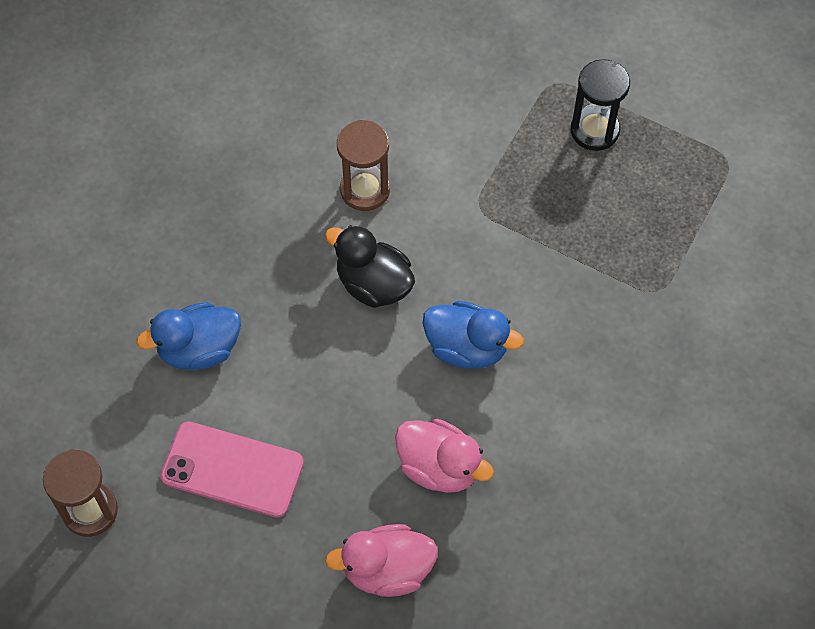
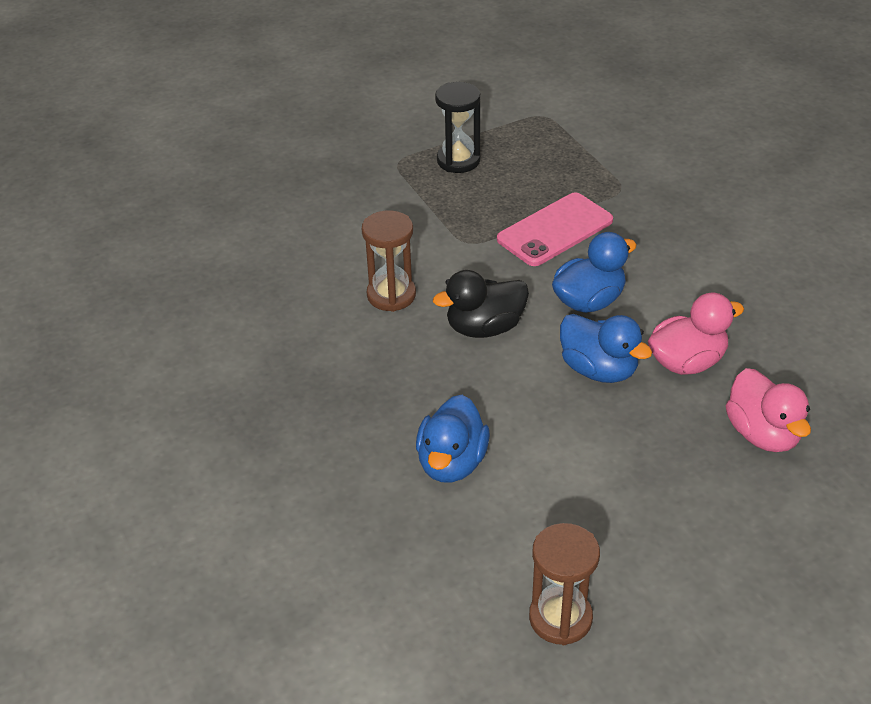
camera: 55 degrees left, 20 degrees down
(232, 469) = (593, 493): pink phone -> pink phone (555, 230)
(381, 401) = (599, 370): none -> blue duck
(387, 570) = (763, 434): pink duck -> pink duck turned 45 degrees counterclockwise

